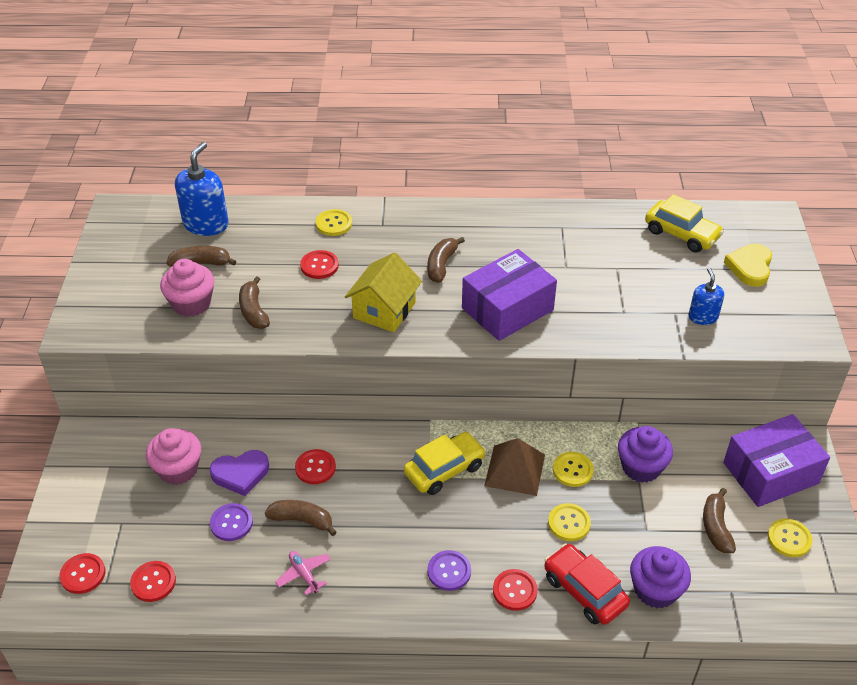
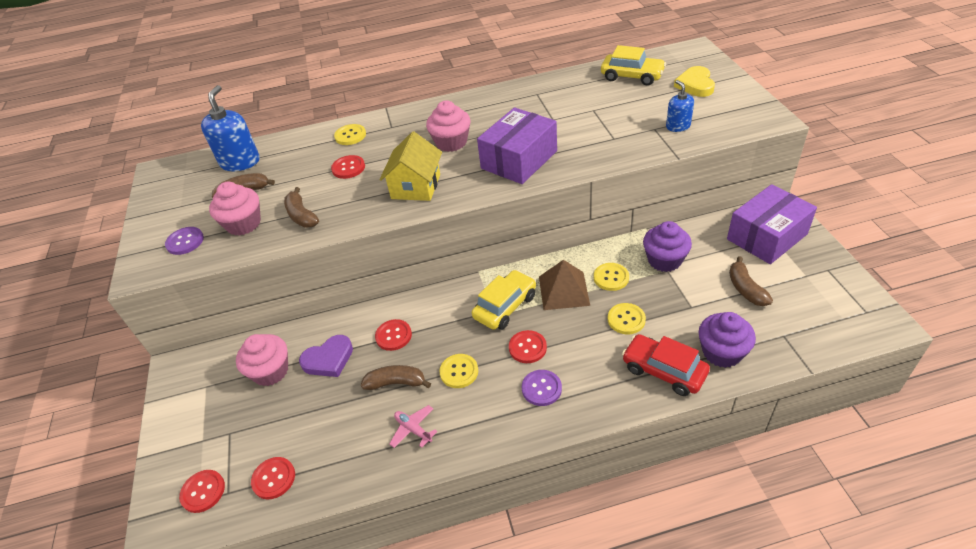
camera: 10 degrees left, 0 degrees up
(231, 523) = (333, 403): purple button -> purple button (185, 242)
(441, 265) = (451, 142): brown banana -> pink cupcake
(515, 590) = (605, 388): red button -> red button (527, 347)
(789, 539) = (807, 281): yellow button -> yellow button (459, 372)

